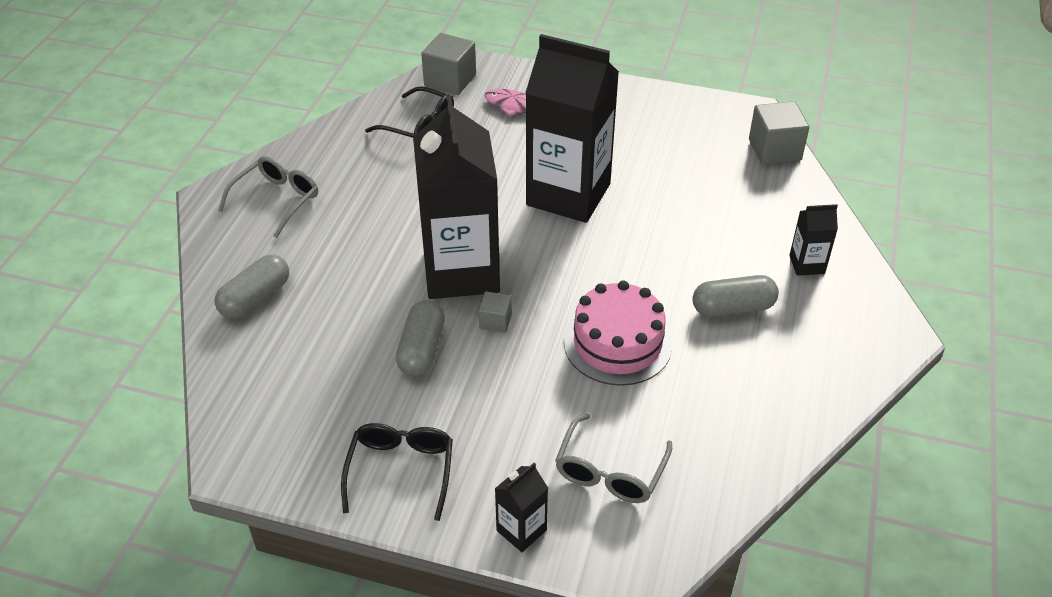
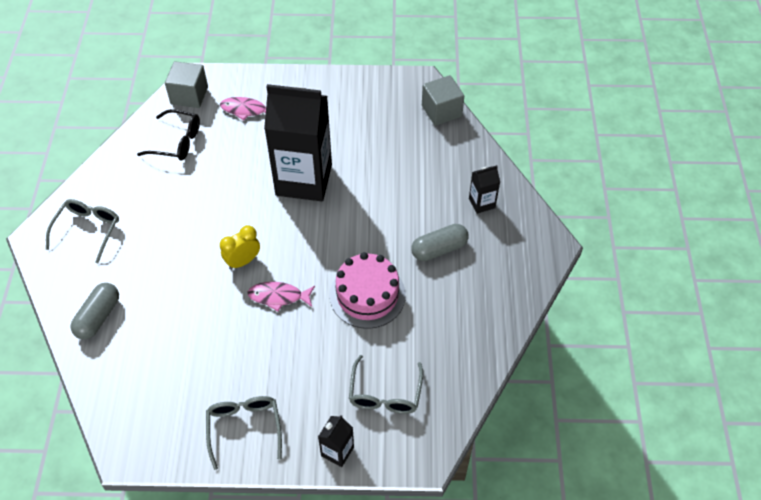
camera: 15 degrees left, 10 degrees up
(401, 471) = (244, 428): black glasses -> grey glasses
(422, 349) = (232, 331): grey capsule -> none
(461, 271) = (243, 261): black carton -> yellow clock
(495, 321) = (278, 296): grey cube -> pink fish

